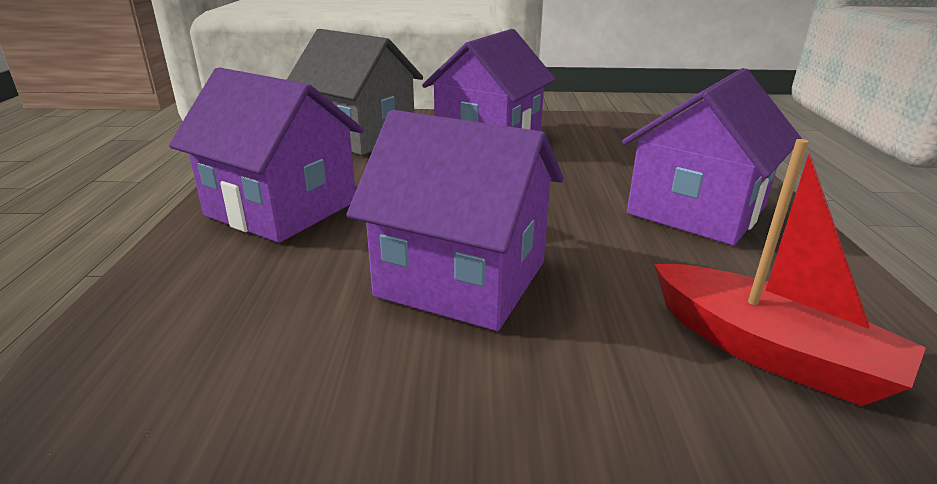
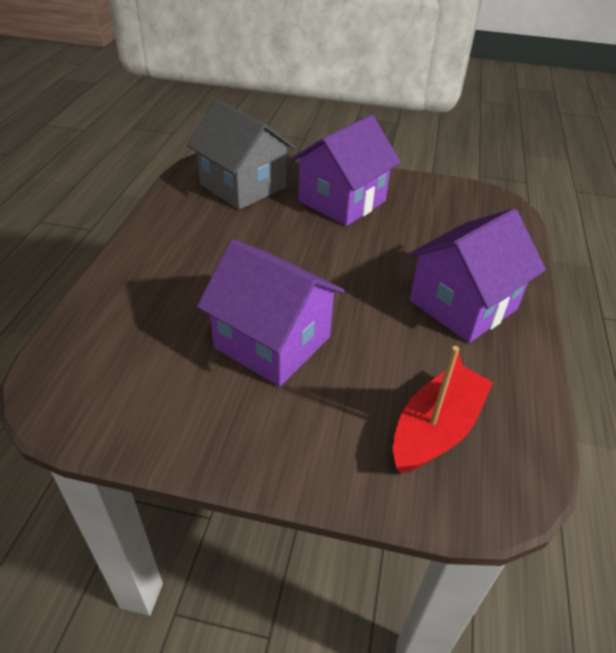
camera: 10 degrees right, 15 degrees up
(282, 208) = (172, 260): purple house -> none
(768, 351) = (436, 429): red boat -> red boat turned 105 degrees counterclockwise

